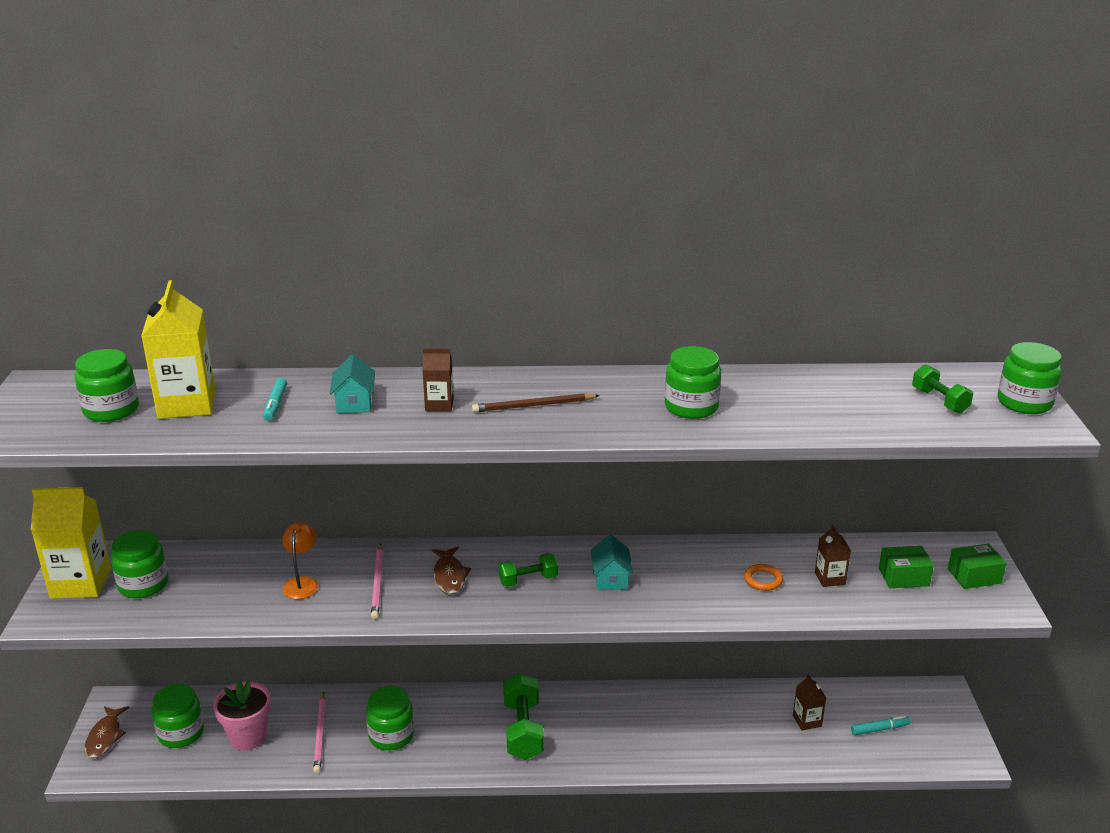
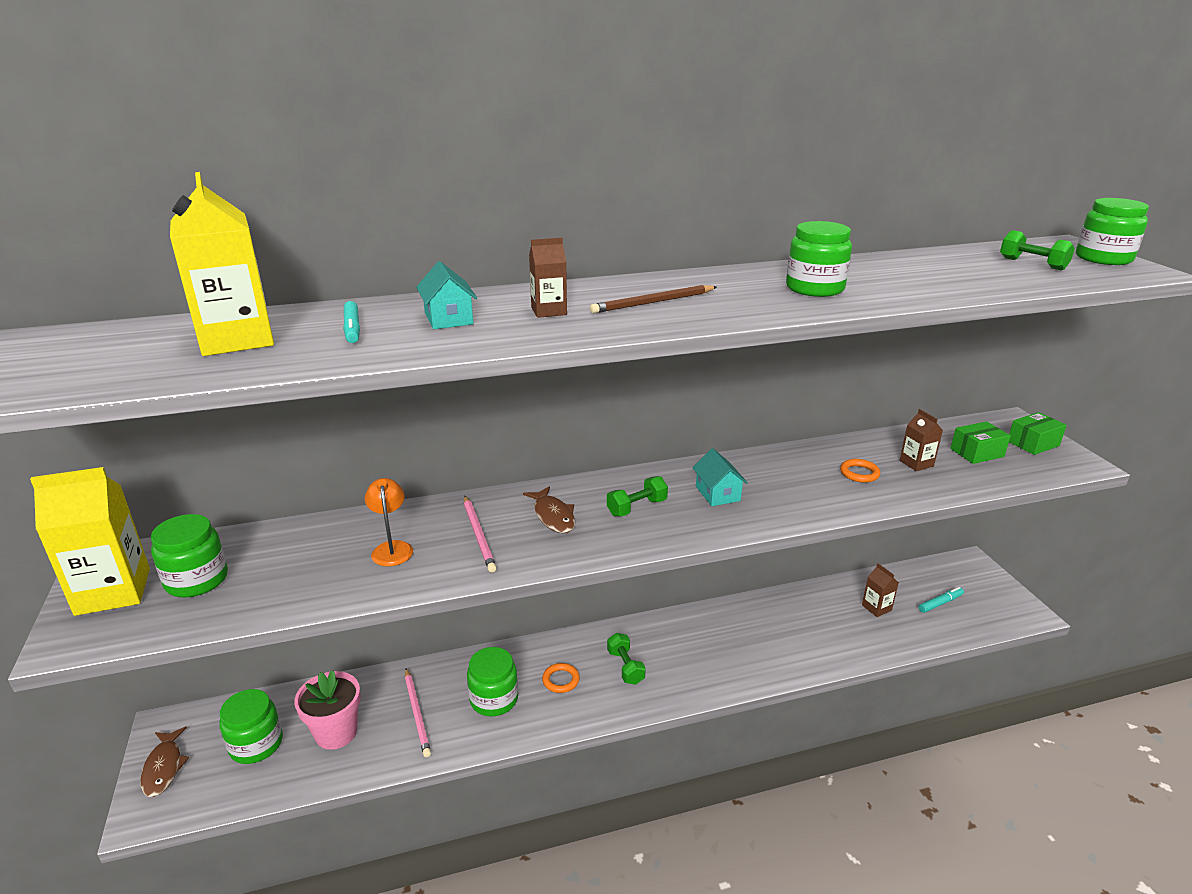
camera: 15 degrees left, 0 degrees up
(111, 410) = (134, 354): green jar -> none
(458, 730) = (561, 680): none -> orange ring
(523, 730) = (625, 667): green dumbbell -> green dumbbell, size x0.60

